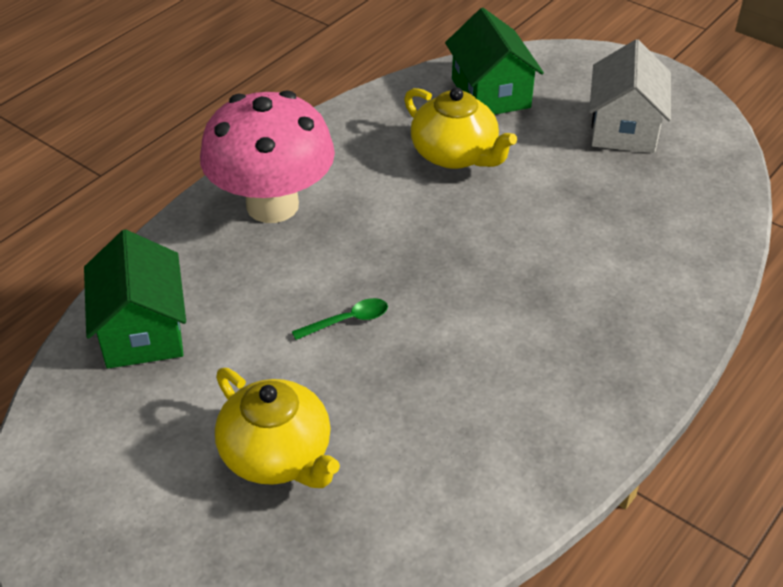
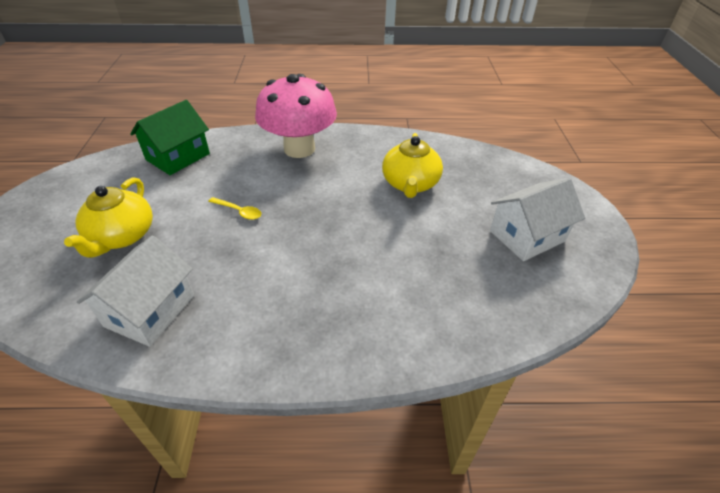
camera: 50 degrees right, 0 degrees up
(347, 321) = (239, 211): green spoon -> yellow spoon
(457, 473) = (150, 310): none -> white house
(490, 93) = (479, 171): green house -> none

